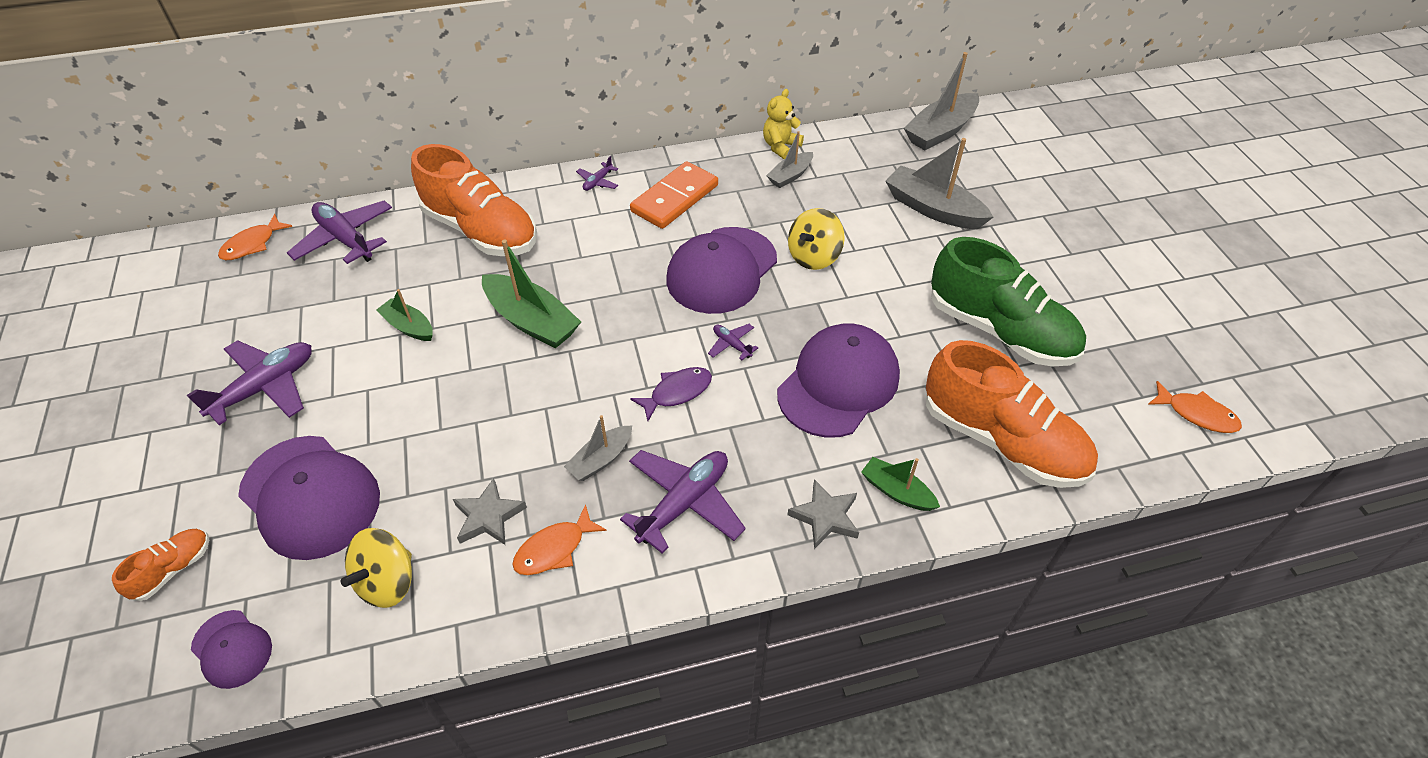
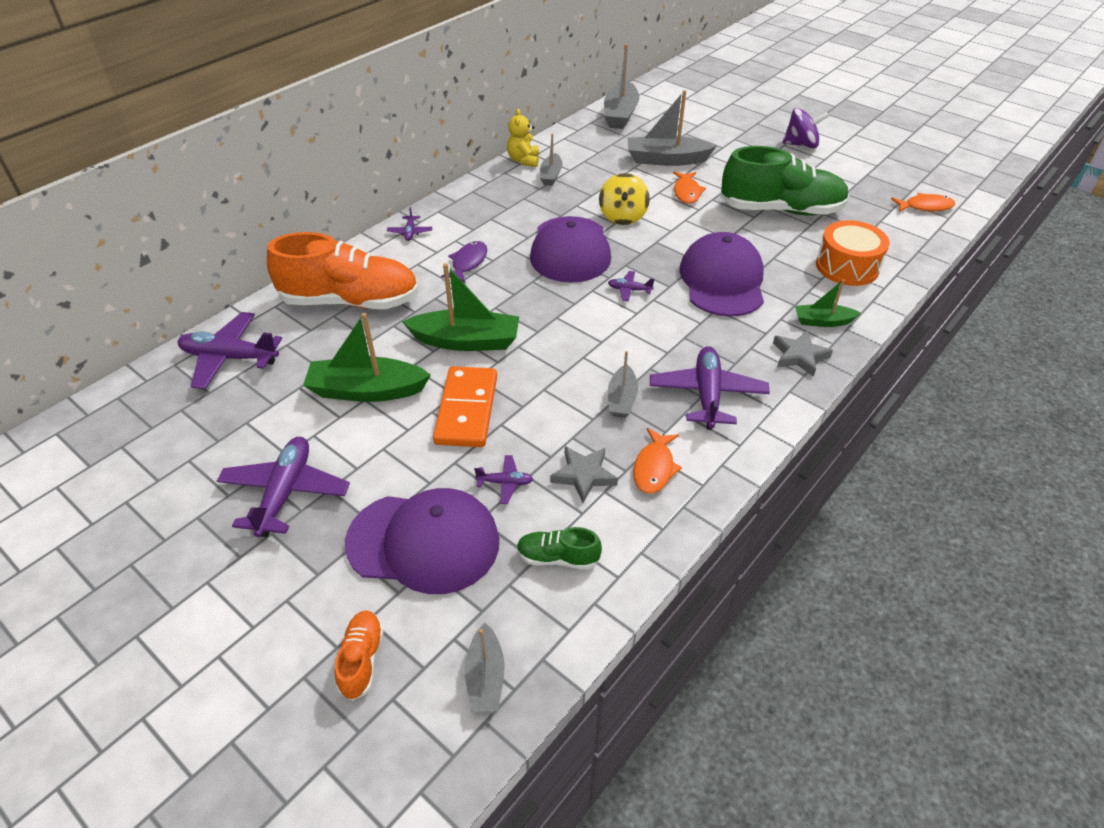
camera: 35 degrees left, 5 degrees down
(232, 649) = (485, 677): purple cap -> grey boat
(252, 244) = (136, 400): orange fish -> orange fish (687, 192)
(387, 582) = (558, 558): yellow spinning top -> green shoe
(409, 327) = (367, 390): green boat -> green boat, size x1.75
(421, 482) = (505, 483): none -> purple plane
(675, 198) = (484, 220): orange domino -> orange domino (467, 410)
(677, 392) = (626, 334): purple fish -> purple fish (468, 263)
(1001, 440) = (847, 266): orange shoe -> orange drum
(1120, 257) = (801, 145): none -> purple spinning top

